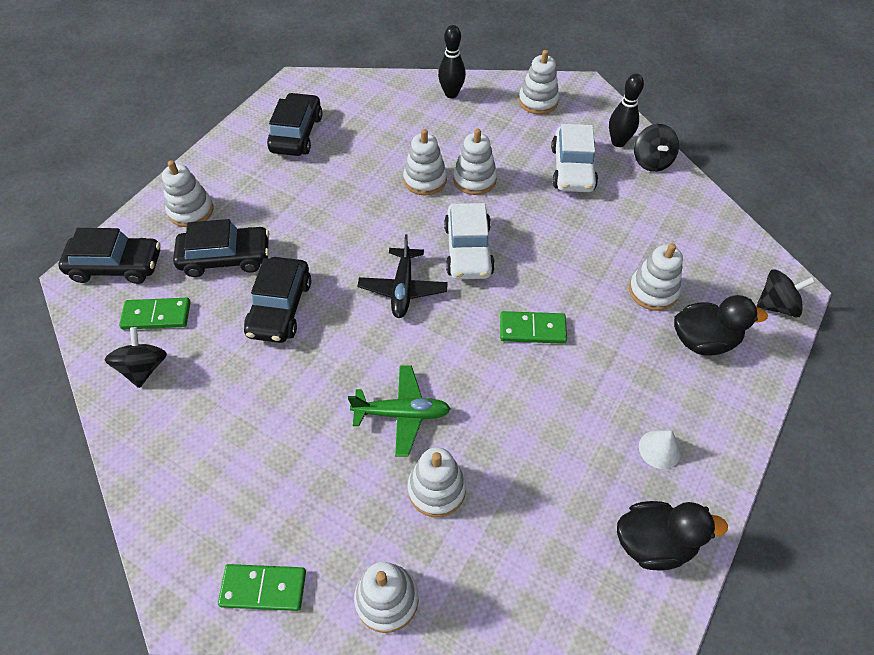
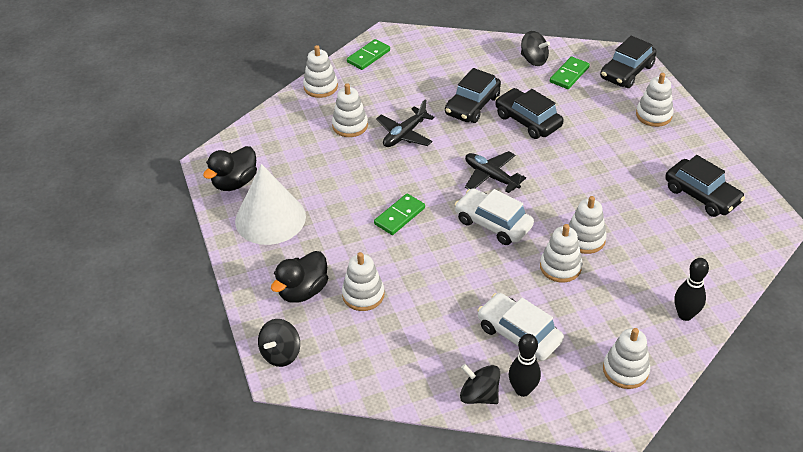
camera: 130 degrees right, 10 degrees down
(225, 258) = (593, 115): black car -> black car (472, 105)
(402, 414) = (404, 134): green plane -> black plane
(659, 449) = (270, 218): white cone -> white cone, size x2.42

